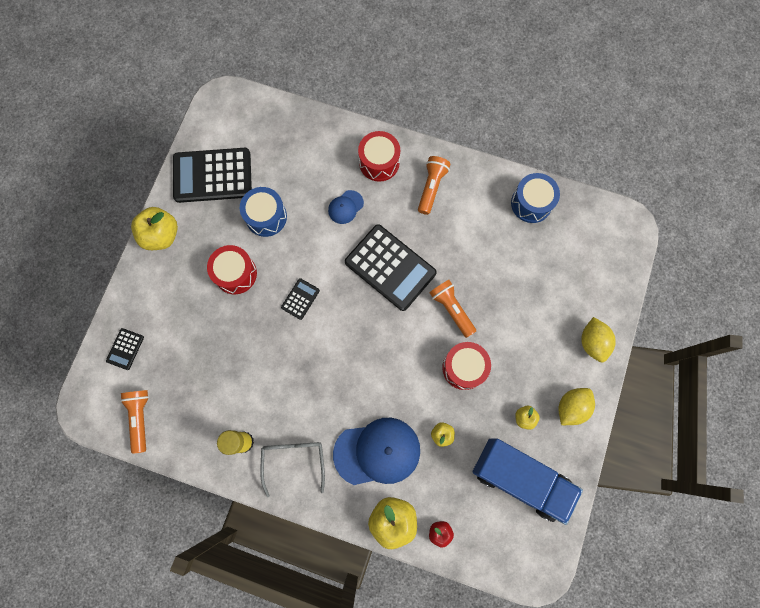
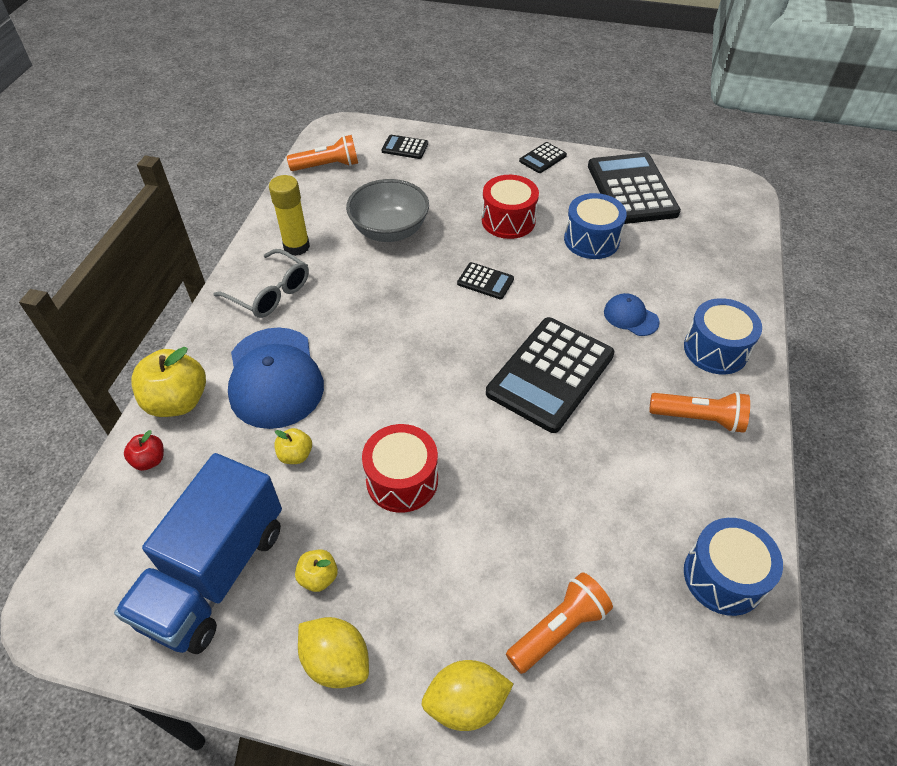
camera: 85 degrees right, 25 degrees down
(161, 235) = (543, 158): yellow apple -> black calculator
(234, 366) = (389, 230): none -> grey bowl
(294, 460) = (270, 293): grey glasses -> grey glasses turned 45 degrees clockwise
(379, 162) = (715, 349): red drum -> blue drum
(451, 309) = (497, 457): orange flashlight -> orange flashlight (558, 629)

